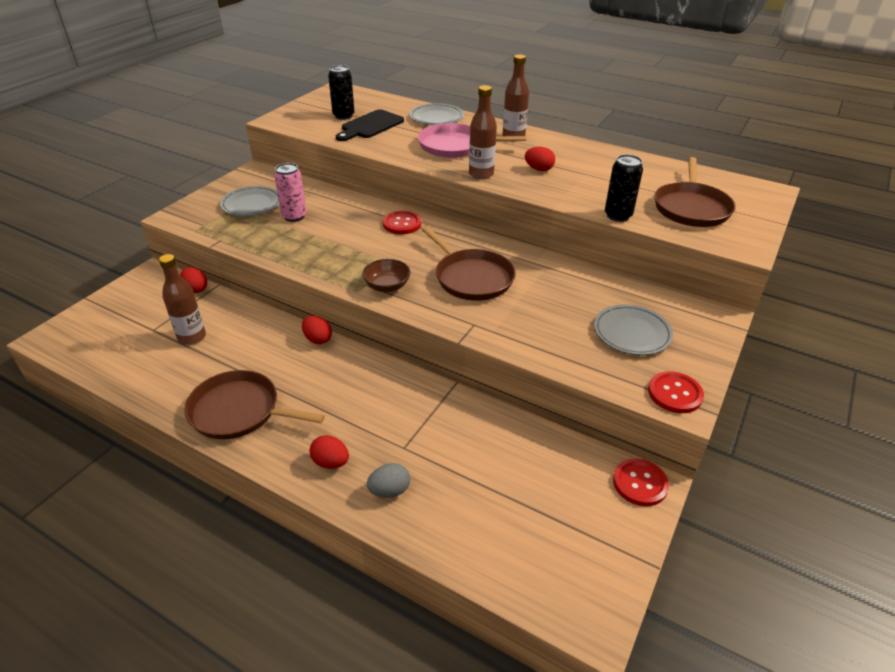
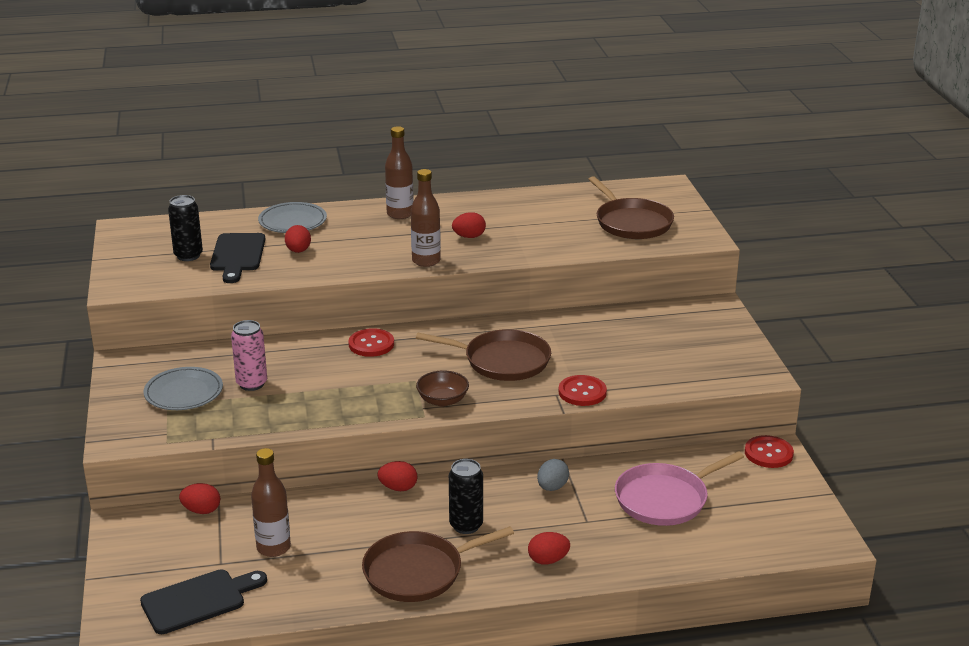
camera: 40 degrees left, 10 degrees down
(106, 347) = (198, 600): none -> black cutting board
(389, 490) = (616, 551): grey egg -> grey egg (552, 487)
(410, 136) = (298, 251): none -> red egg
(455, 146) = (359, 244): pink pan -> pink pan (665, 499)
(618, 216) = (588, 252): black can -> black can (466, 525)
(632, 333) = (675, 345): grey plate -> none
(675, 394) = (750, 371): red button -> red button (582, 392)

